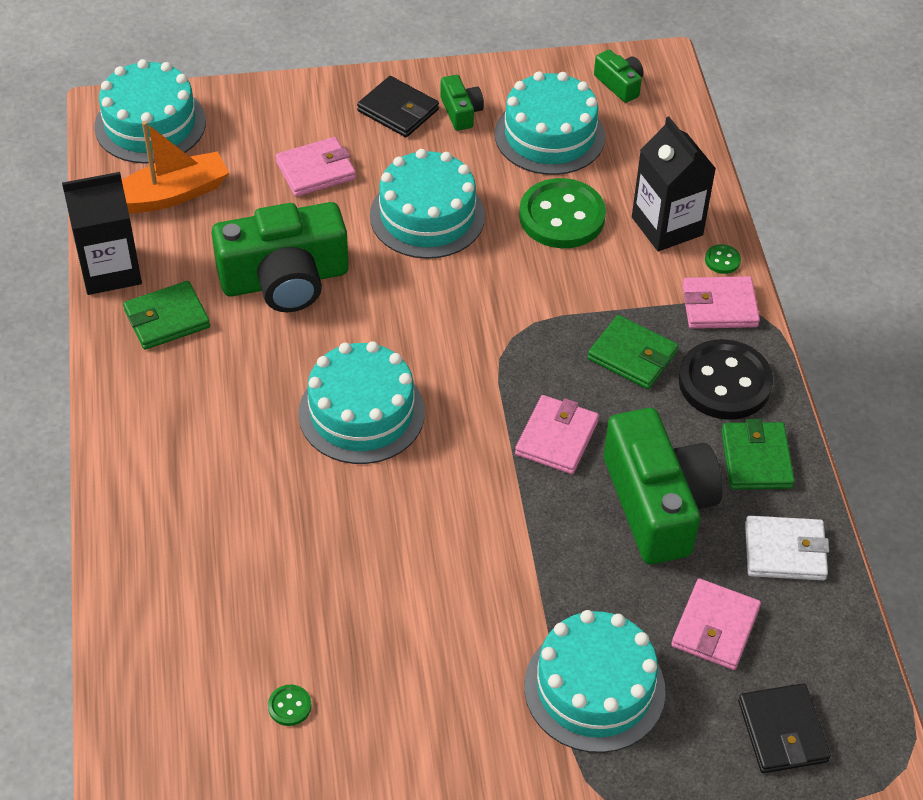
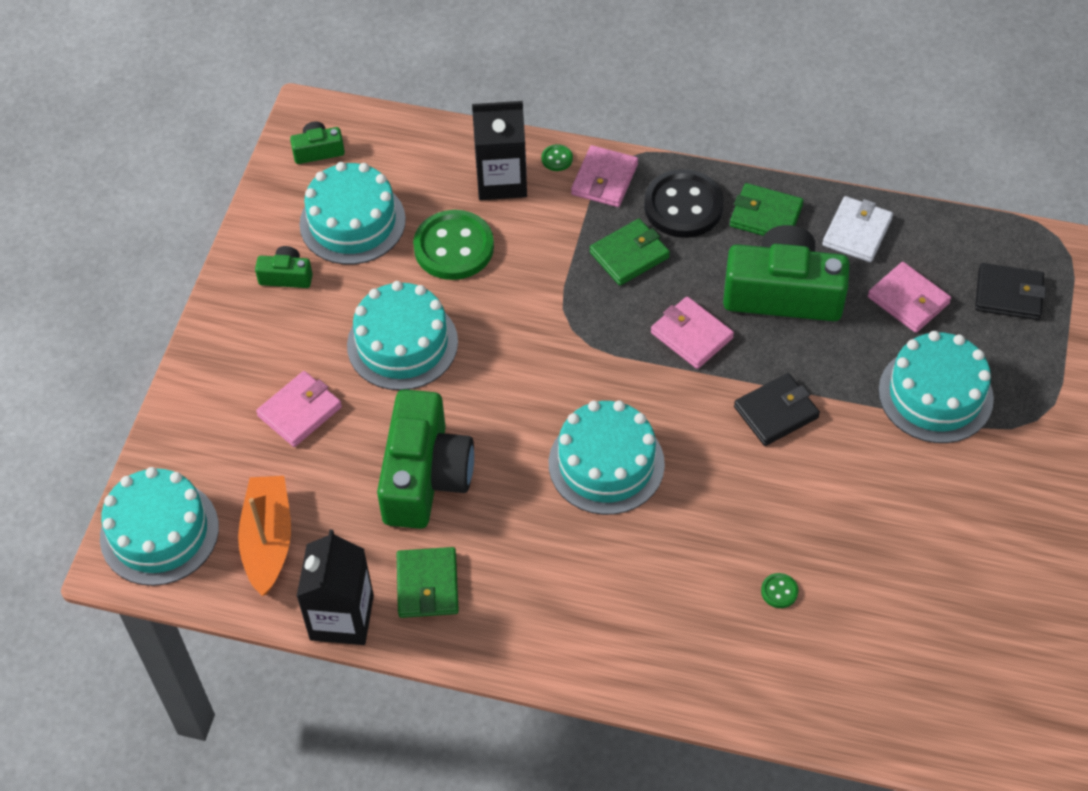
camera: 65 degrees left, 5 degrees up
(289, 706) = (884, 605): green button -> green button (779, 591)
(316, 170) = (300, 411): pink wallet -> pink wallet turned 45 degrees clockwise
(398, 110) = (257, 323): black wallet -> black wallet (776, 412)

